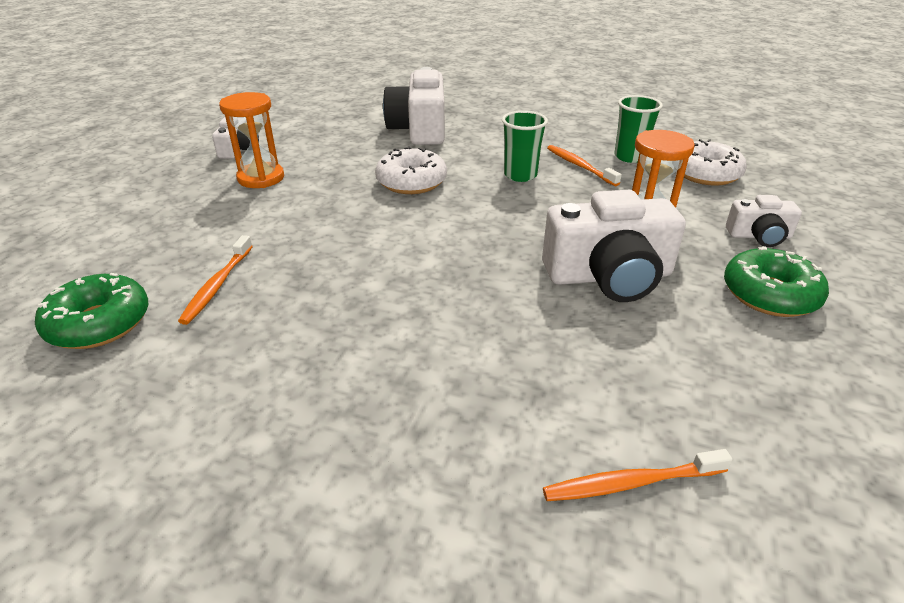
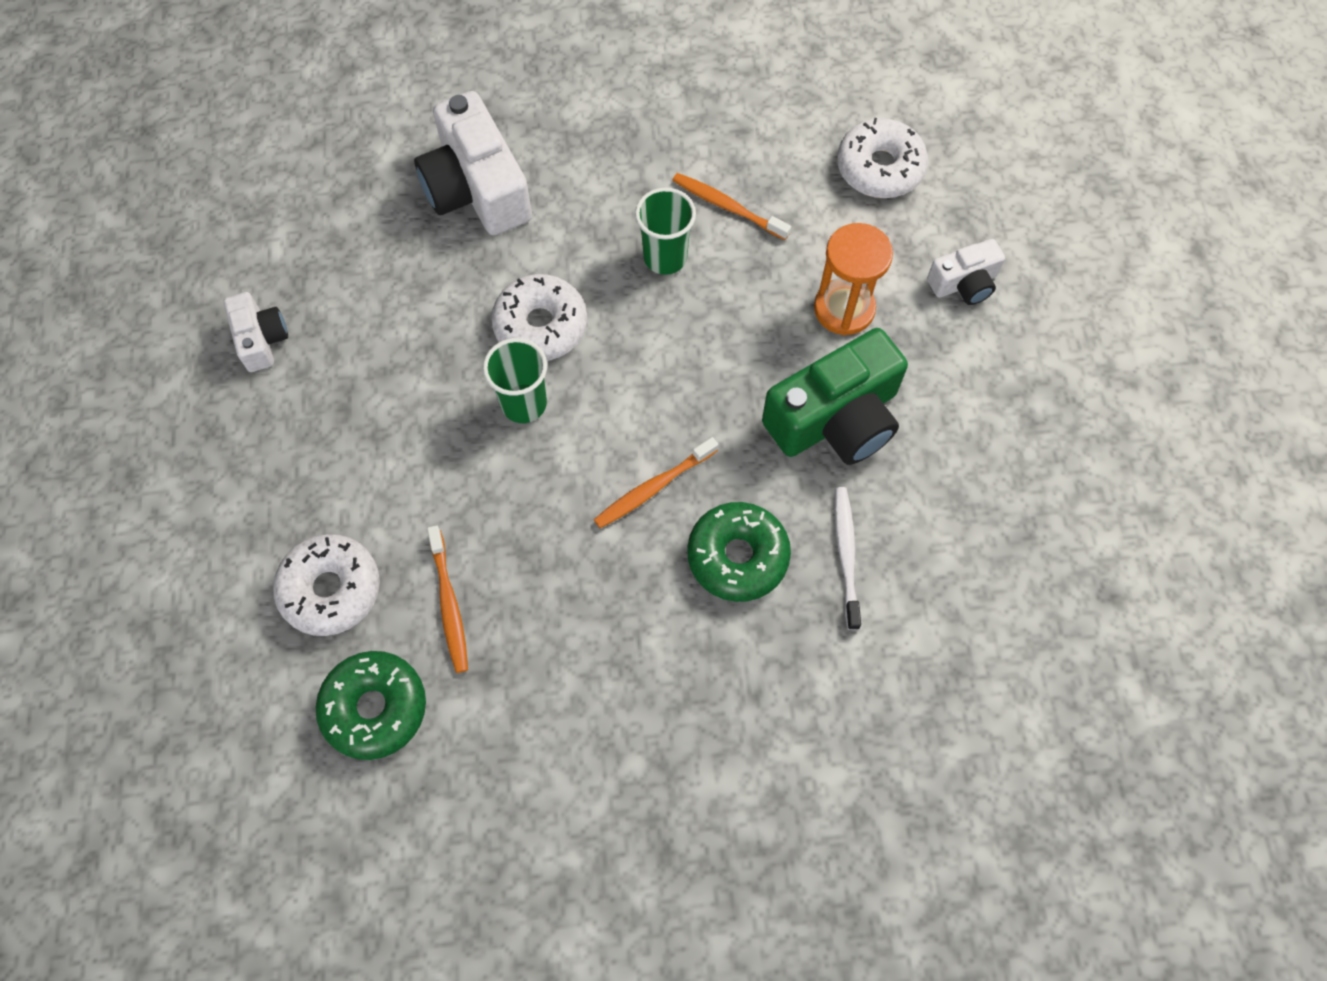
camera: 25 degrees left, 30 degrees up
(149, 254) = (331, 589): none -> white donut
(261, 178) = (344, 393): orange hourglass -> none
(573, 360) = (846, 555): none -> white toothbrush
(609, 276) = (836, 419): white camera -> green camera
(630, 157) = (780, 159): green cup -> green cup (524, 403)
(631, 483) = (935, 669): orange toothbrush -> orange toothbrush (654, 487)
(769, 294) = (992, 385): green donut -> green donut (737, 556)

